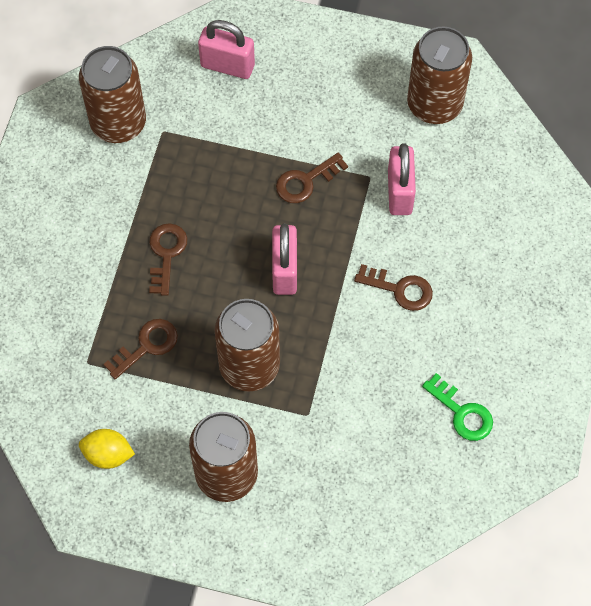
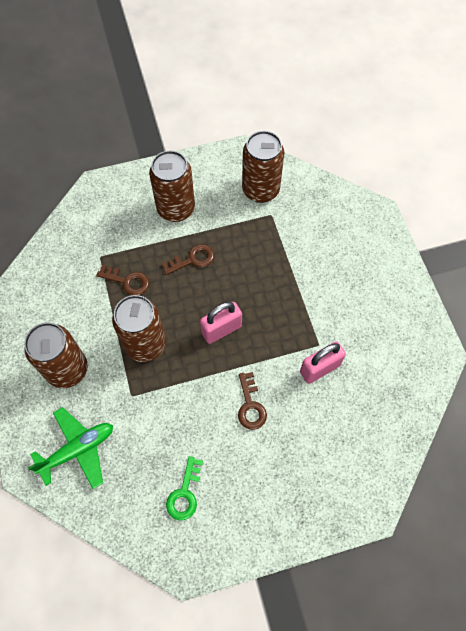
camera: 60 degrees right, 0 degrees up
(108, 454) = (48, 298): yellow lemon -> none
(227, 66) = (338, 224): pink padlock -> none
(306, 181) = (290, 309): brown key -> none
(340, 508) = (78, 449): none -> green plane
(434, 104) = (398, 356): brown can -> brown can (176, 209)

